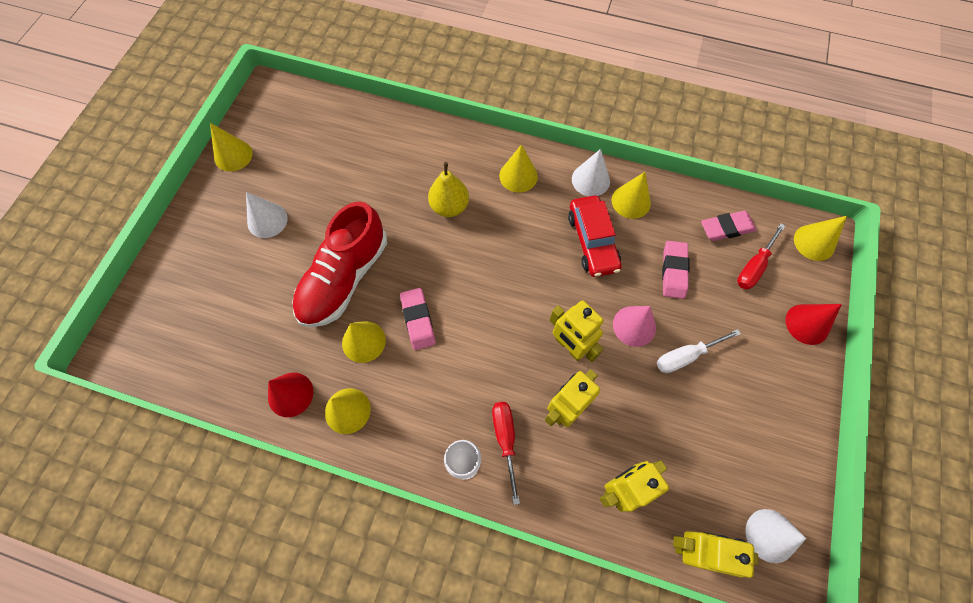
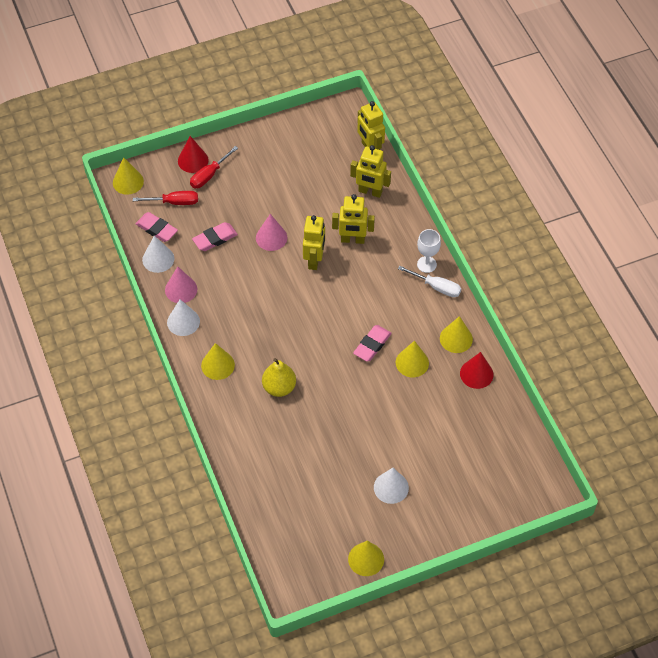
camera: 130 degrees left, 10 degrees down
(344, 278) = (385, 406): red shoe -> none
(505, 440) = (396, 255): red screwdriver -> red screwdriver (209, 175)
(592, 241) = (232, 292): red car -> none
(631, 201) = (181, 289): yellow cone -> pink cone
(686, 356) = (267, 204): white screwdriver -> white screwdriver (436, 287)
(770, 535) = (333, 123): white cone -> white cone (158, 259)

